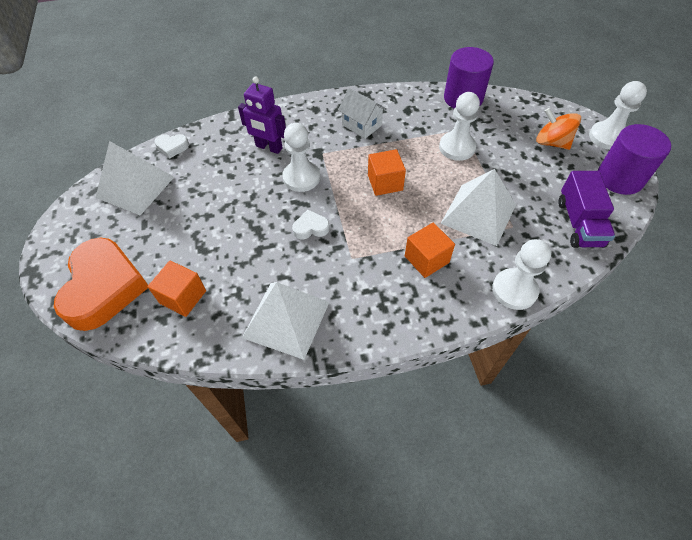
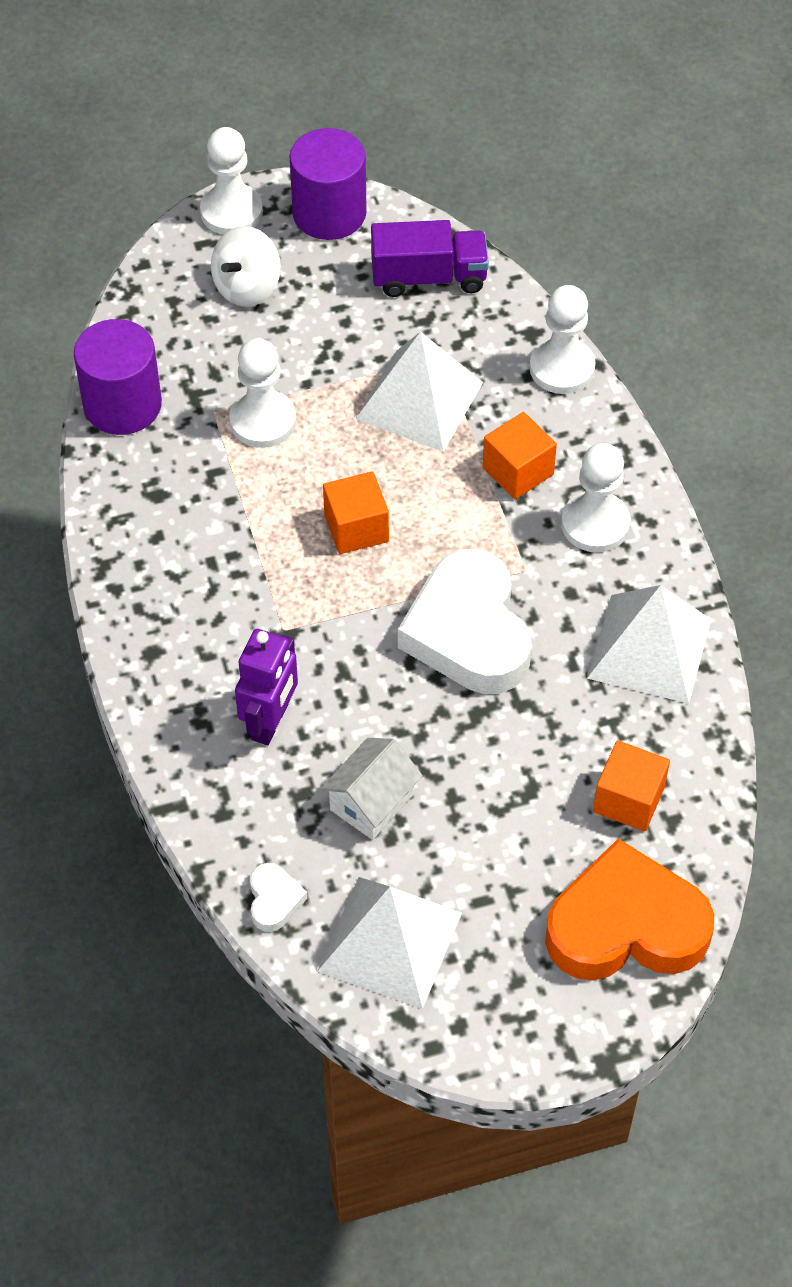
camera: 95 degrees left, 0 degrees up
(301, 177) = (350, 658): white pawn -> white pawn (595, 524)
(311, 228) = (468, 632): white heart -> white heart, size x2.38
(361, 125) = (202, 569): white house -> white house (371, 802)
(551, 142) = (247, 287): orange spinning top -> white spinning top

